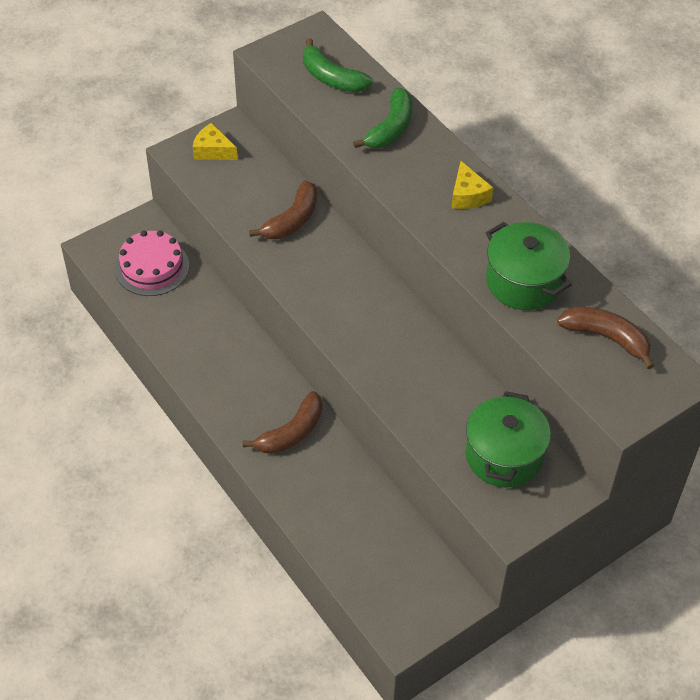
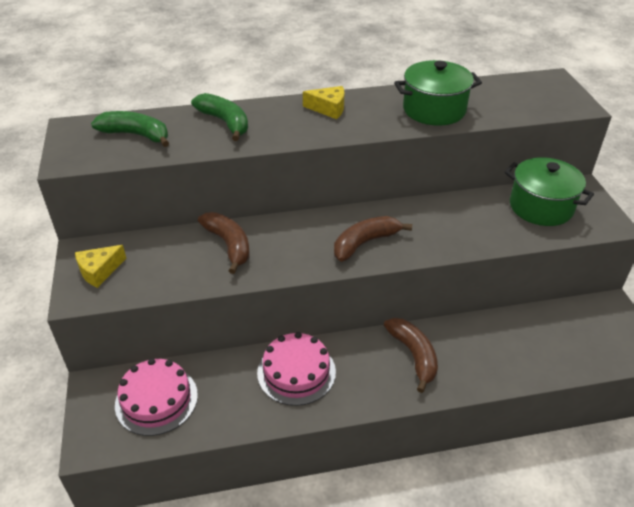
camera: 65 degrees left, 10 degrees down
(227, 349) = (296, 372): none -> pink cake
(331, 78) = (136, 135): green banana -> green banana turned 135 degrees counterclockwise
(607, 338) = (505, 93): brown banana -> brown banana (364, 243)

